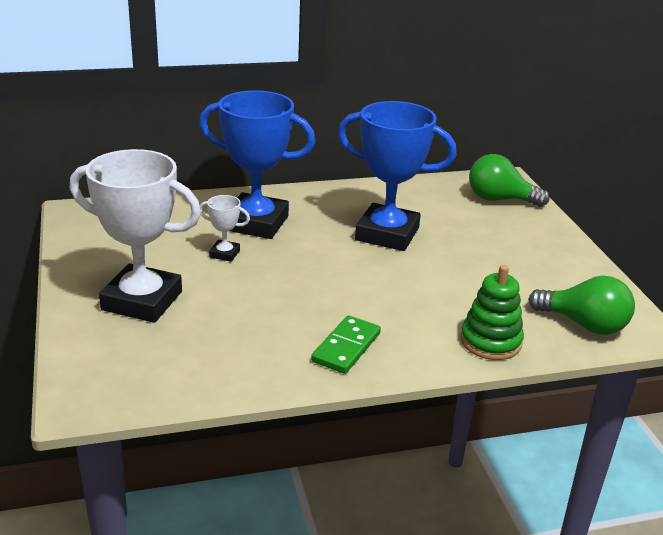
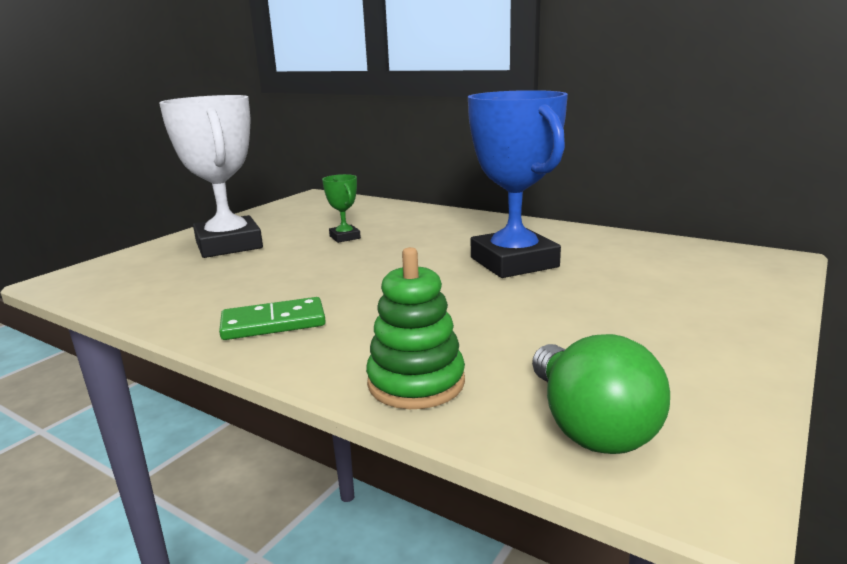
camera: 50 degrees right, 10 degrees down
(224, 254) = (345, 237): white trophy -> green trophy
(256, 223) = (413, 227): blue trophy -> none
(499, 199) = (725, 272): green light bulb -> none

